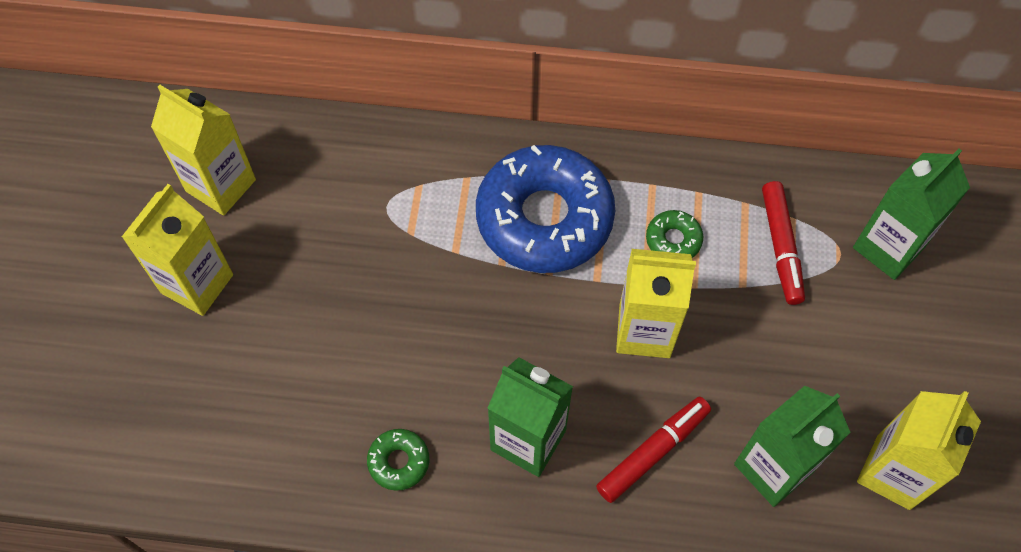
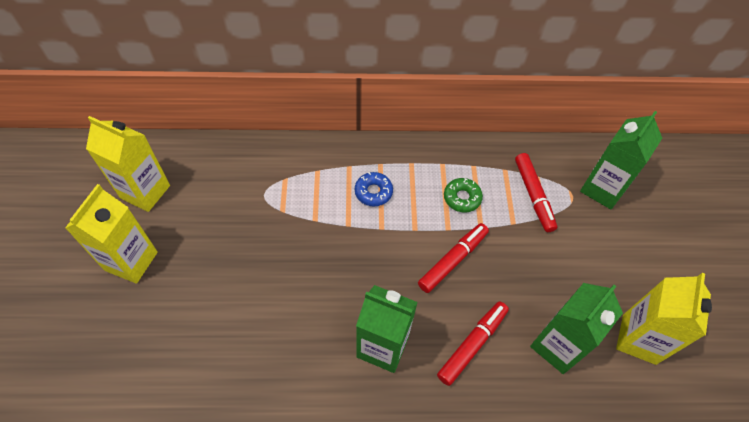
camera: 10 degrees left, 5 degrees down
(399, 461) = (290, 374): green donut -> none
(544, 218) = (373, 192): blue donut -> blue donut, size x0.41
(644, 331) = (452, 260): yellow carton -> red marker

